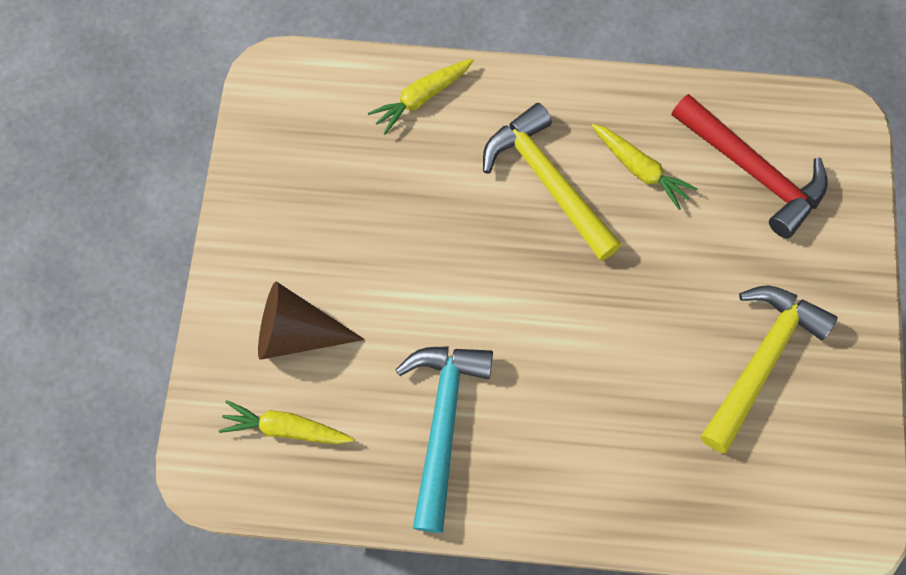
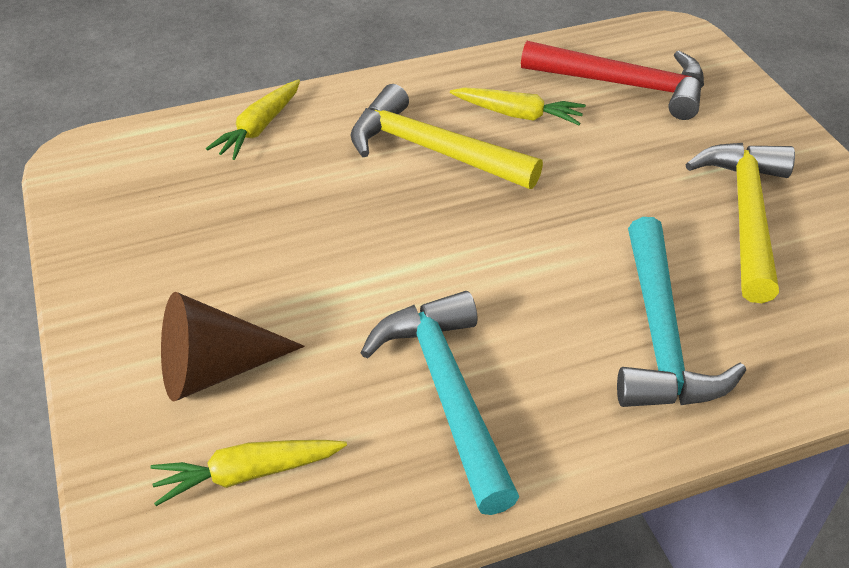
camera: 25 degrees left, 25 degrees down
(619, 444) = (660, 336): none -> turquoise hammer

